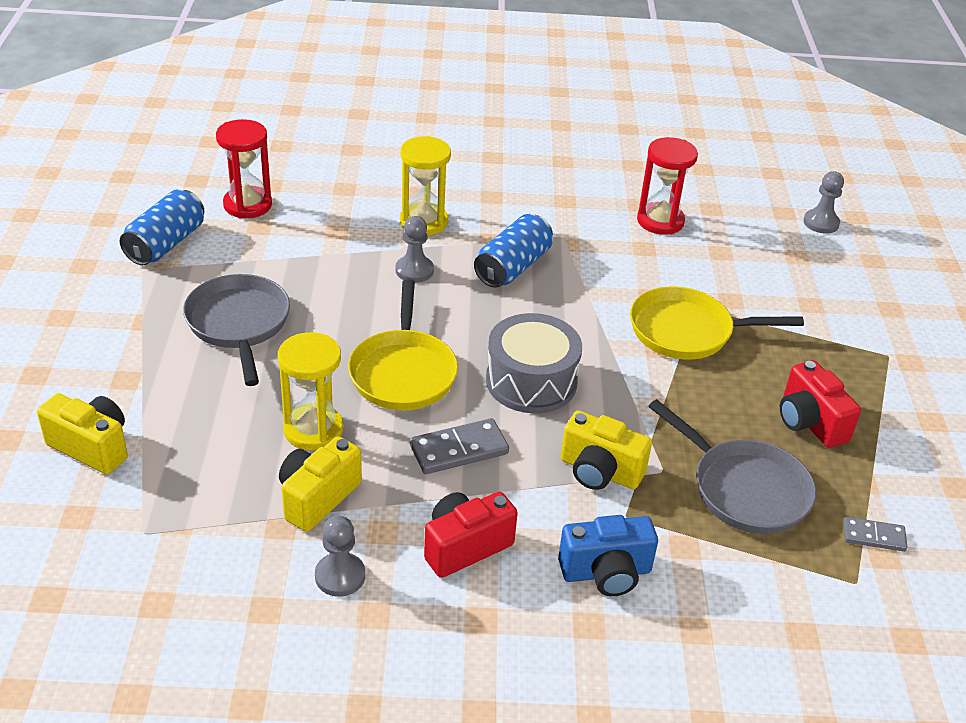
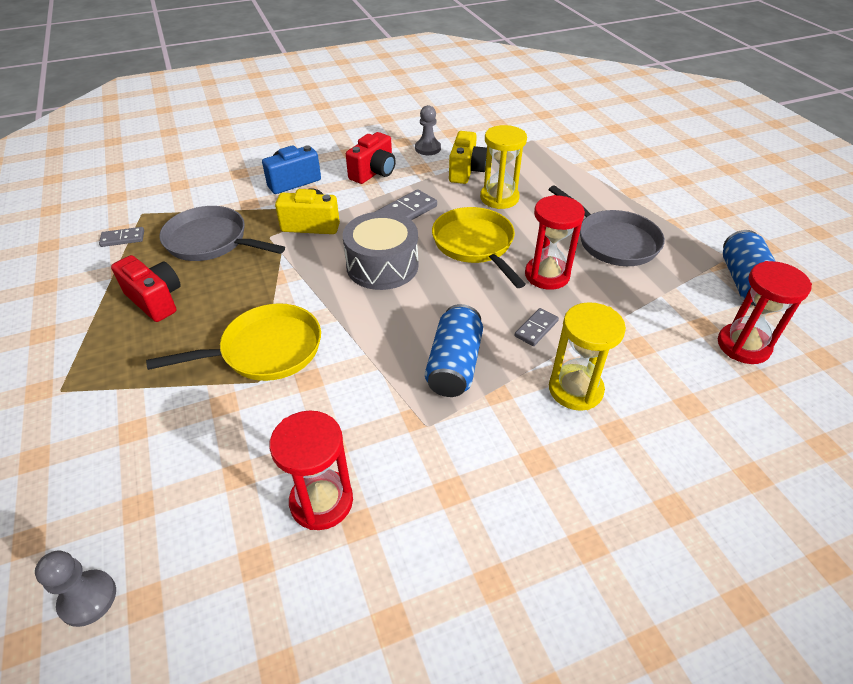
camera: 160 degrees right, 5 degrees up
(92, 447) = (602, 160): yellow camera -> none
(354, 312) = (547, 275): none -> red hourglass
(414, 270) = (536, 328): grey pawn -> grey domino

